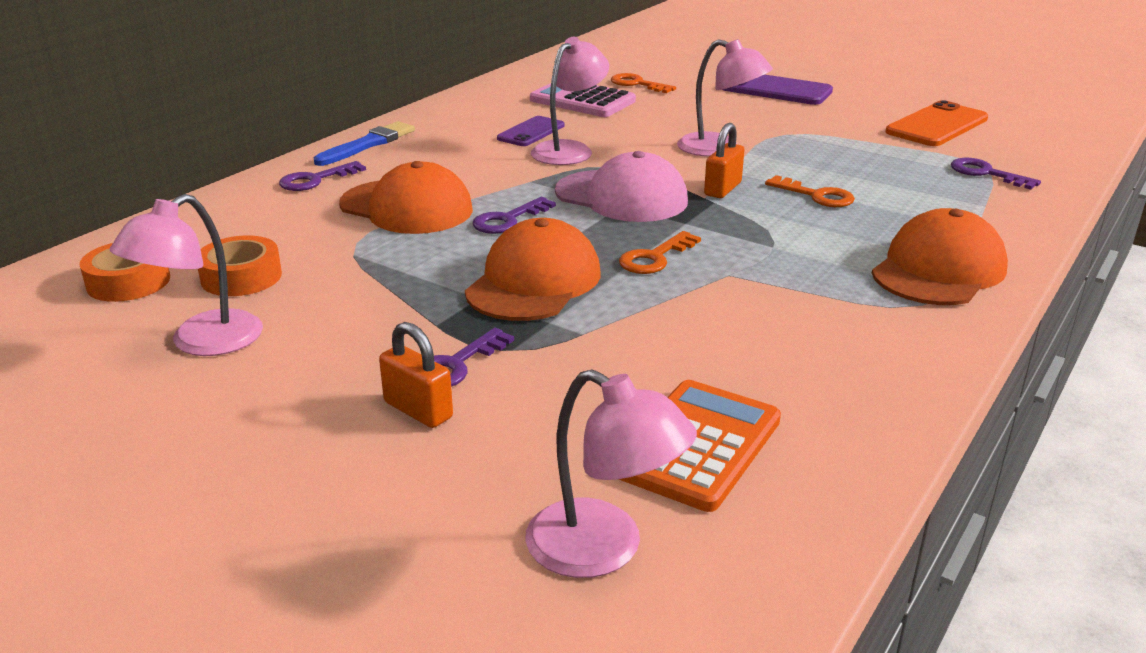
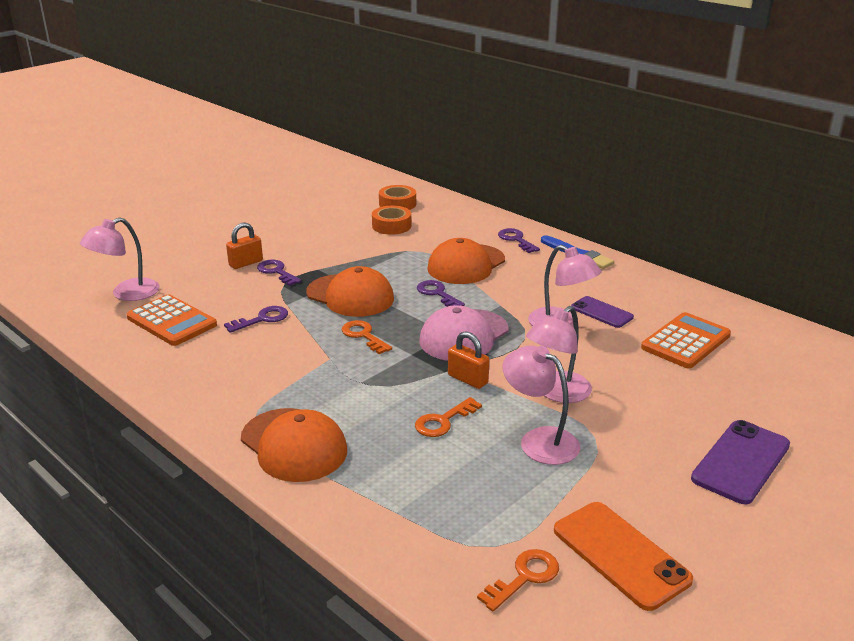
camera: 100 degrees right, 0 degrees up
(202, 343) = (330, 221): pink lamp -> pink lamp (539, 440)
(582, 100) = (685, 341): pink calculator -> orange calculator
(637, 84) = (743, 376): orange key -> orange key (524, 577)
(986, 173) = (470, 541): purple key -> purple key (262, 319)

